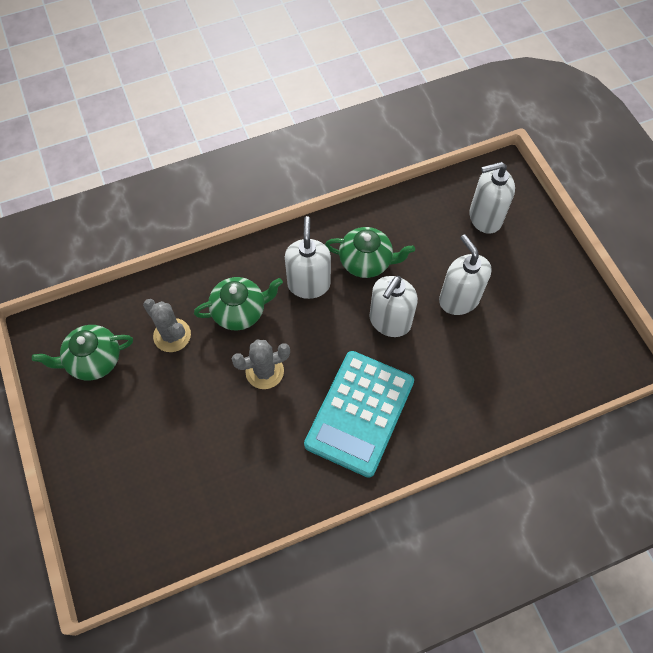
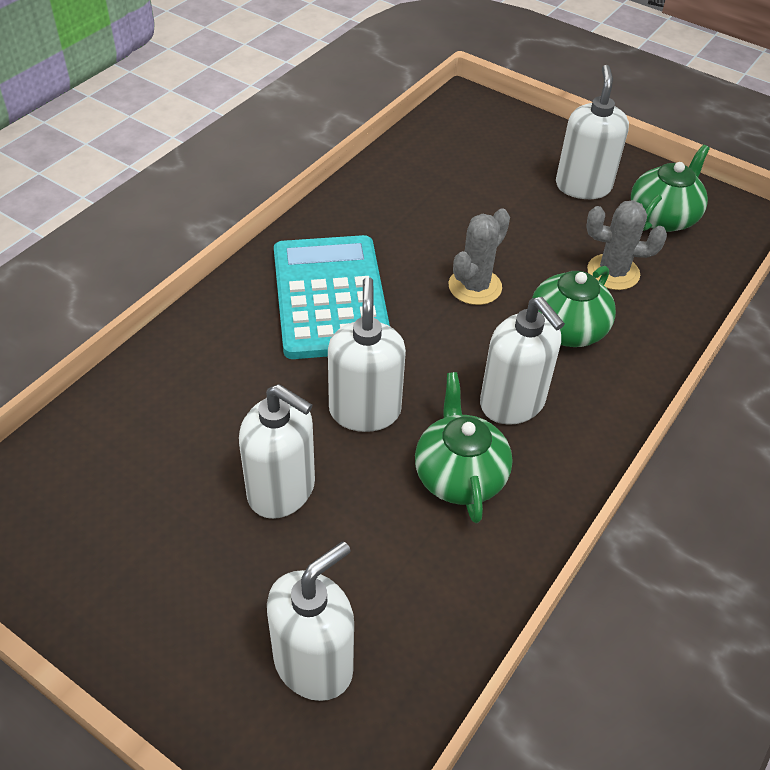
camera: 145 degrees right, 15 degrees down
(115, 418) = (583, 186): none -> white soap dispenser
(366, 261) = (459, 475): green teapot -> green teapot turned 105 degrees clockwise

